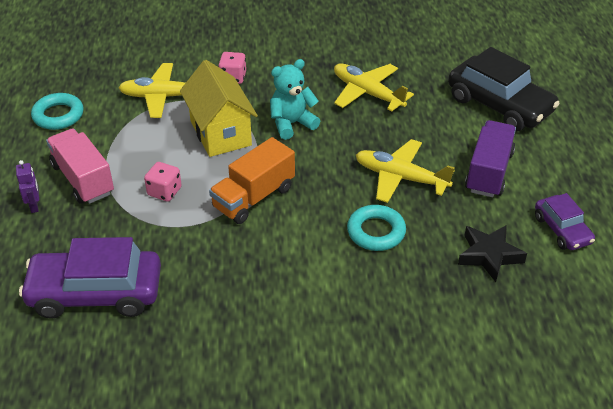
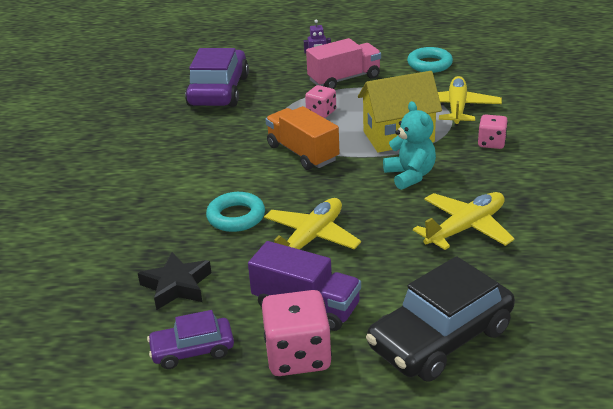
camera: 100 degrees right, 10 degrees down
(544, 171) = (298, 355): none -> pink dice

